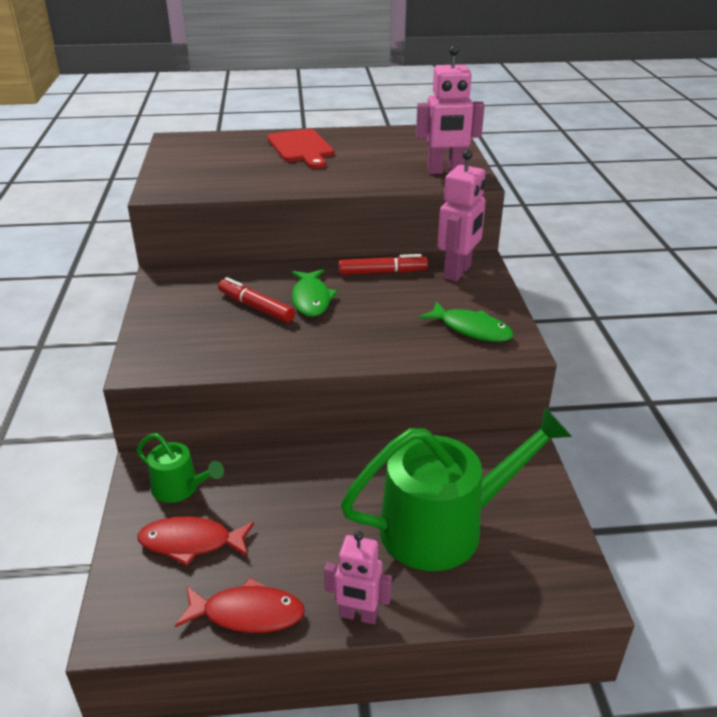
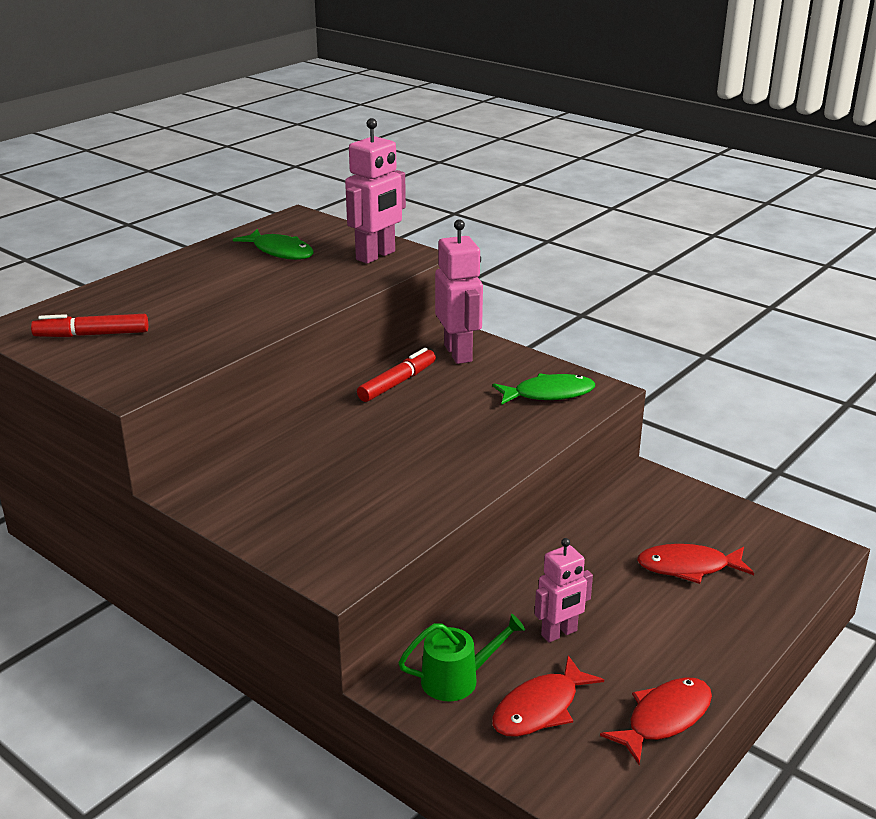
camera: 45 degrees left, 5 degrees down
(256, 307) = (341, 468): red marker -> red marker (92, 335)
(301, 148) = (188, 284): red cutting board -> none
(311, 299) = (379, 436): green fish -> green fish (280, 252)
(358, 615) = (731, 661): pink robot -> pink robot (559, 633)
(444, 526) = (688, 567): green watering can -> red fish

